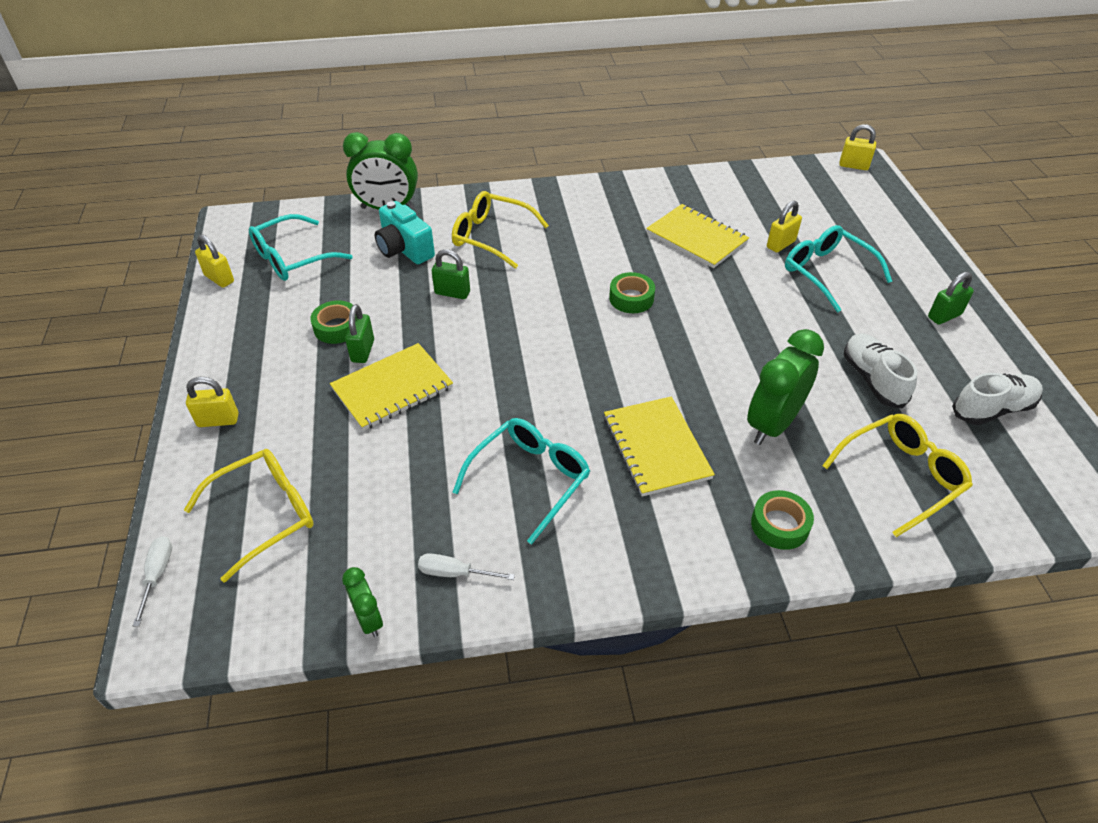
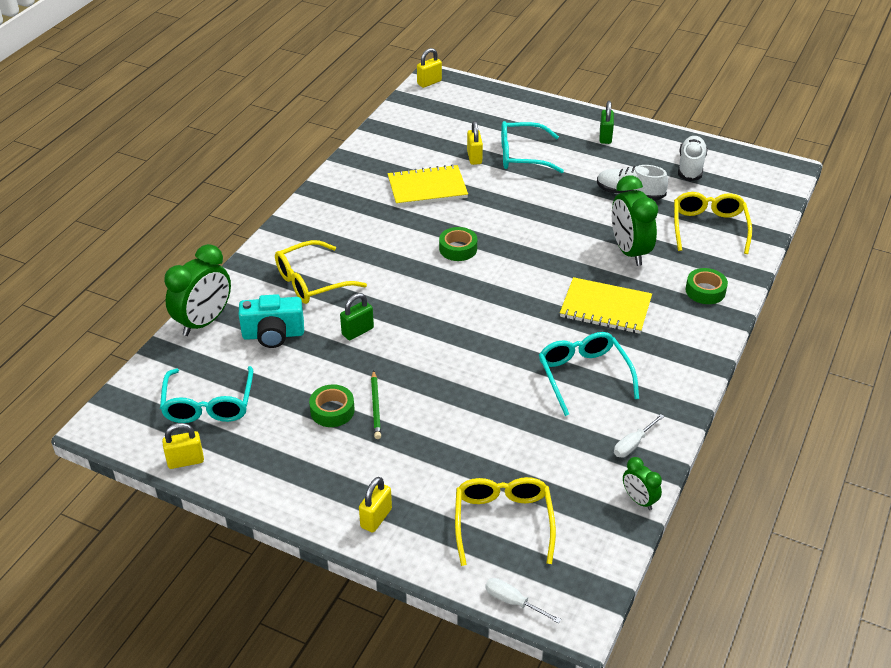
camera: 55 degrees left, 5 degrees down
(363, 351) = (376, 406): green padlock -> green pencil
(369, 619) = (639, 500): green clock -> green clock turned 135 degrees counterclockwise
(392, 388) = (434, 406): yellow notebook -> none

